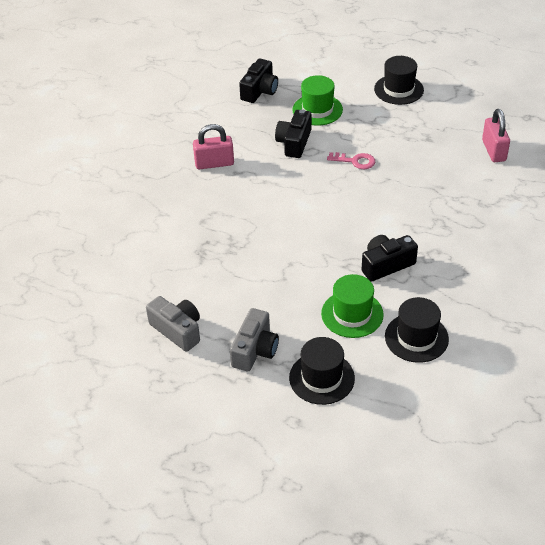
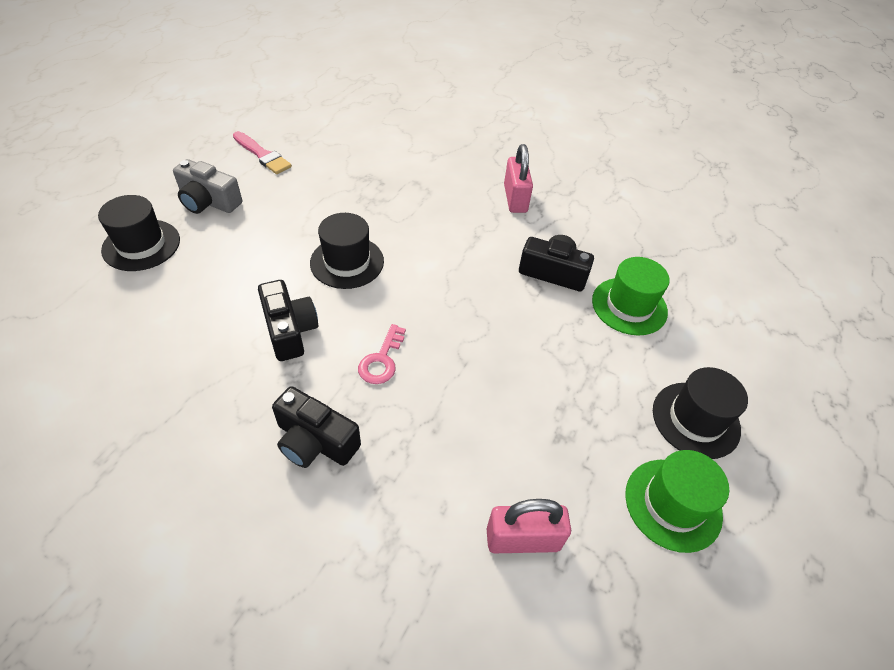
camera: 90 degrees right, 5 degrees up
(177, 330) = (262, 155): grey camera -> pink brush
(259, 91) = (668, 252): black camera -> black camera (315, 441)
(352, 314) = (220, 283): green hat -> green hat (673, 504)
(355, 161) = (508, 331): pink key -> pink key (382, 360)
(416, 337) = (151, 338): black hat -> black hat (347, 262)

